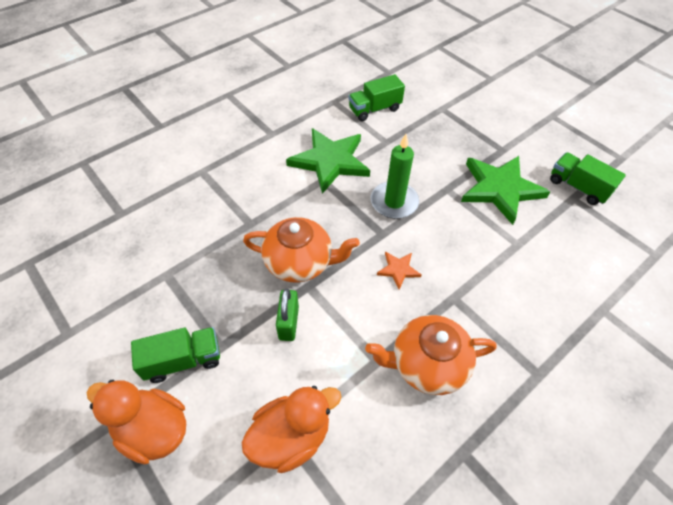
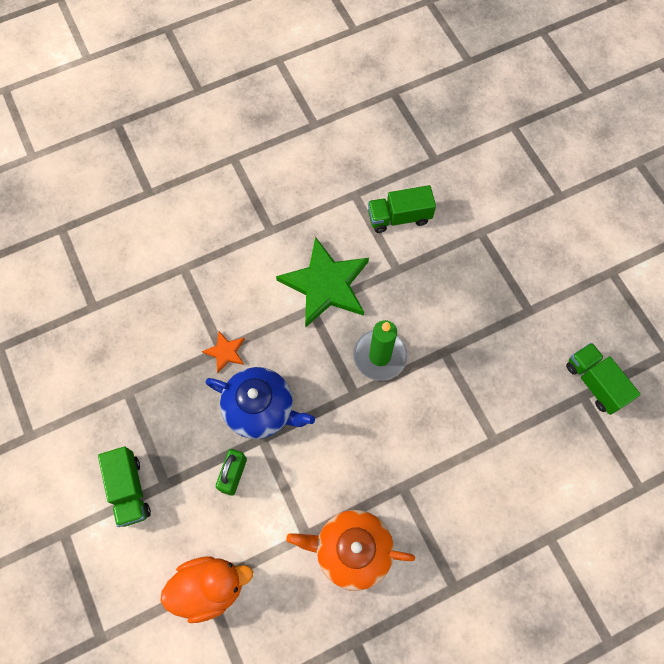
camera: 15 degrees right, 15 degrees up
(153, 429) = (93, 550): orange duck -> none
(183, 360) = (129, 490): green truck -> green truck turned 75 degrees clockwise
(300, 262) = (260, 409): orange teapot -> blue teapot
(398, 270) = (357, 441): orange star -> orange star (225, 352)
(500, 189) = (504, 365): green star -> none

